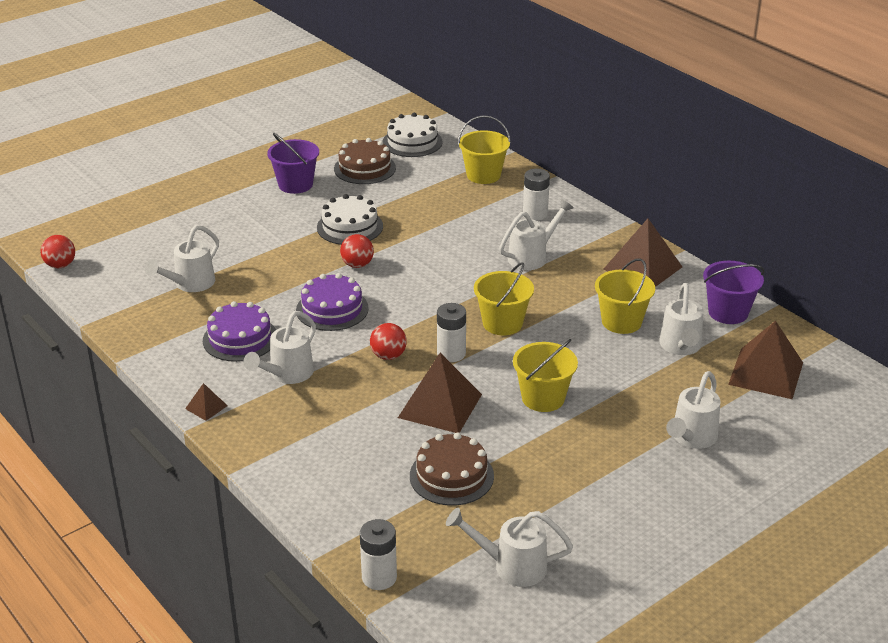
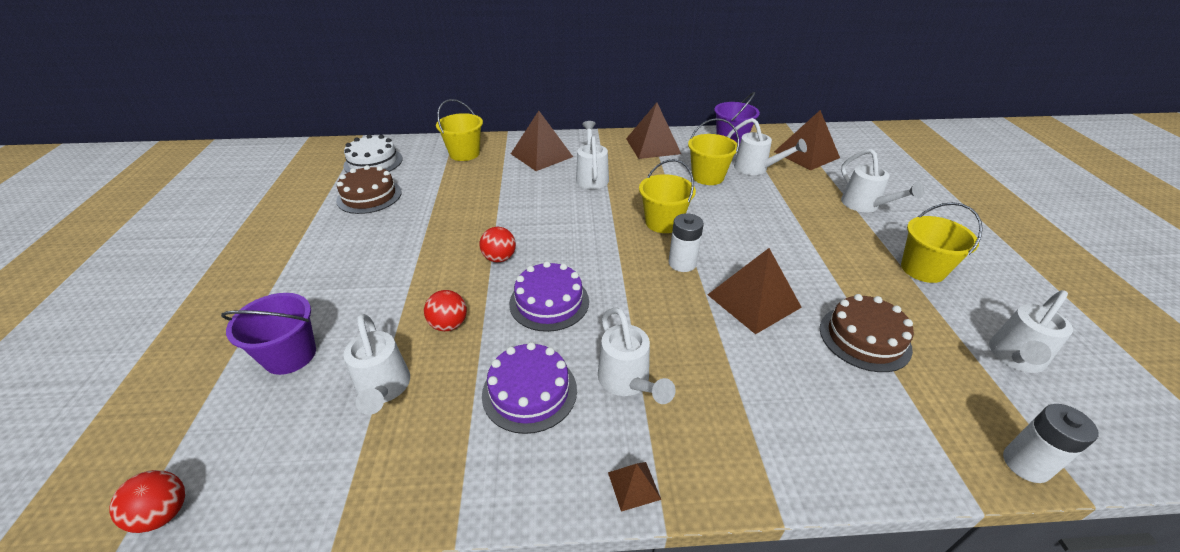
camera: 55 degrees left, 5 degrees up
(295, 184) = (330, 240): purple bucket -> purple bucket (290, 355)
(350, 227) = (438, 238): white cake -> none
(388, 356) = (655, 299): red ball -> red ball (449, 324)
(535, 214) = (541, 155): white battery -> brown pyramid
(543, 398) = (778, 244): yellow bucket -> yellow bucket (922, 269)

